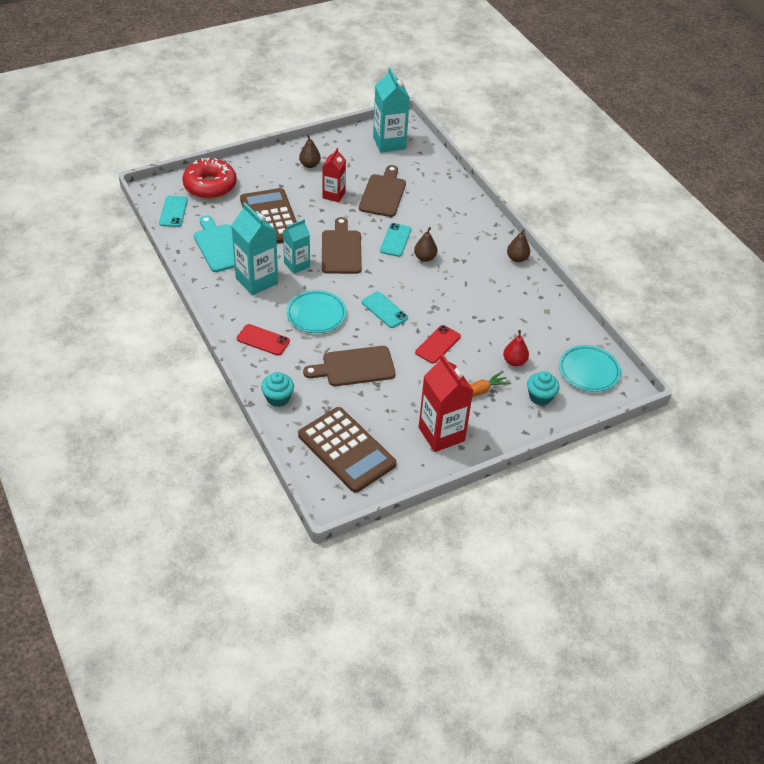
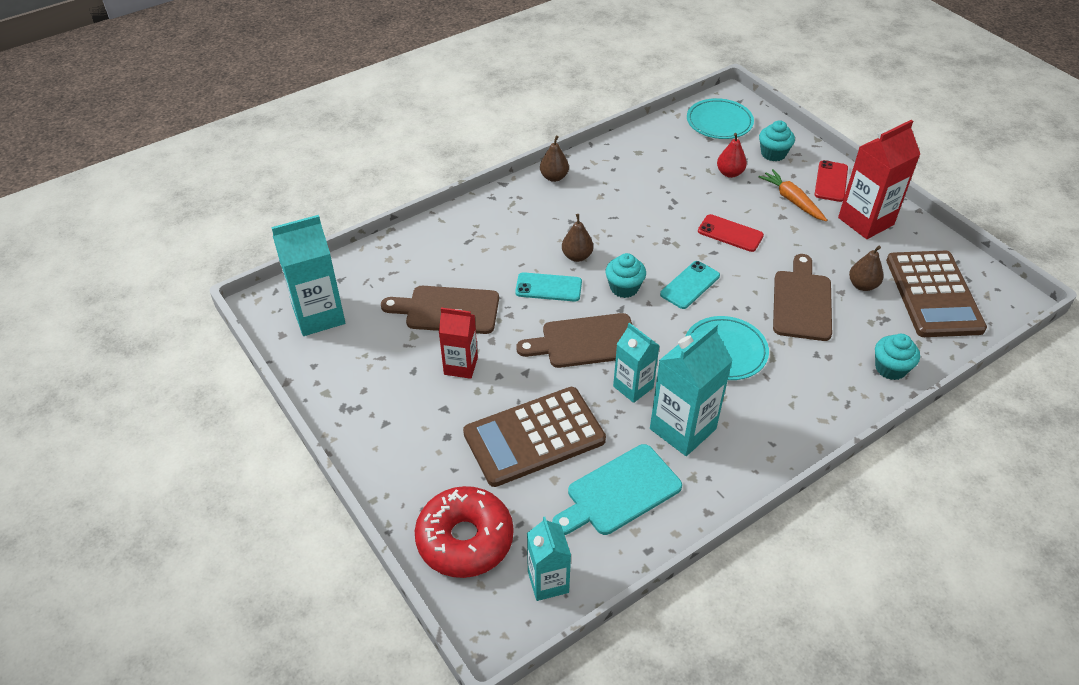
camera: 95 degrees left, 0 degrees up
(173, 211) = (548, 582): turquoise phone -> turquoise carton
(263, 340) = (798, 401): red phone -> red phone (831, 181)
(309, 165) = (386, 406): brown pear -> brown pear (862, 285)
(346, 450) = (933, 294): brown calculator -> brown calculator turned 135 degrees clockwise
(354, 367) = (802, 302): brown cutting board -> brown cutting board turned 150 degrees counterclockwise
(388, 276) = (624, 288): none -> turquoise cupcake

